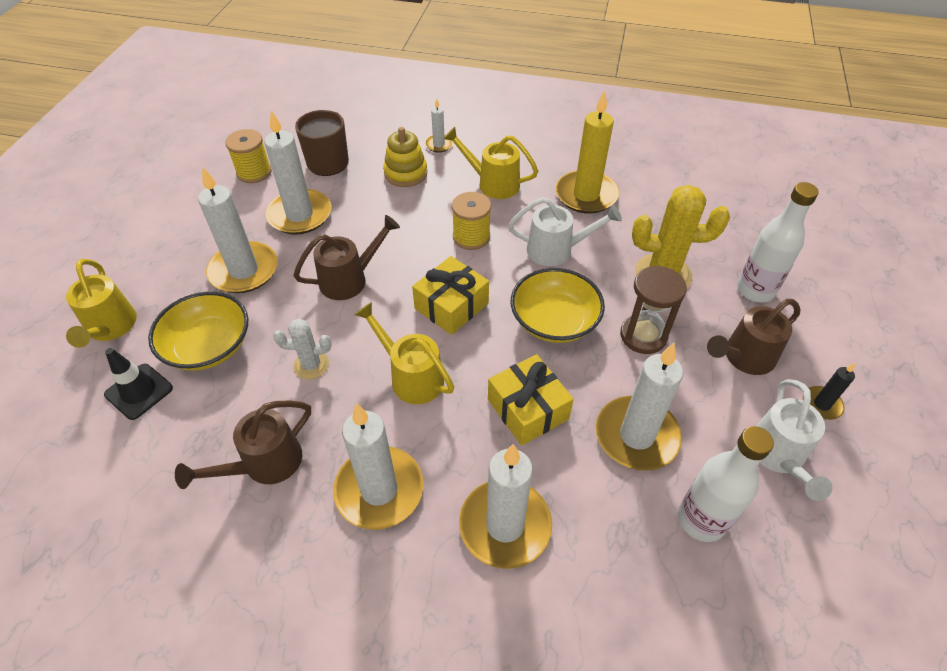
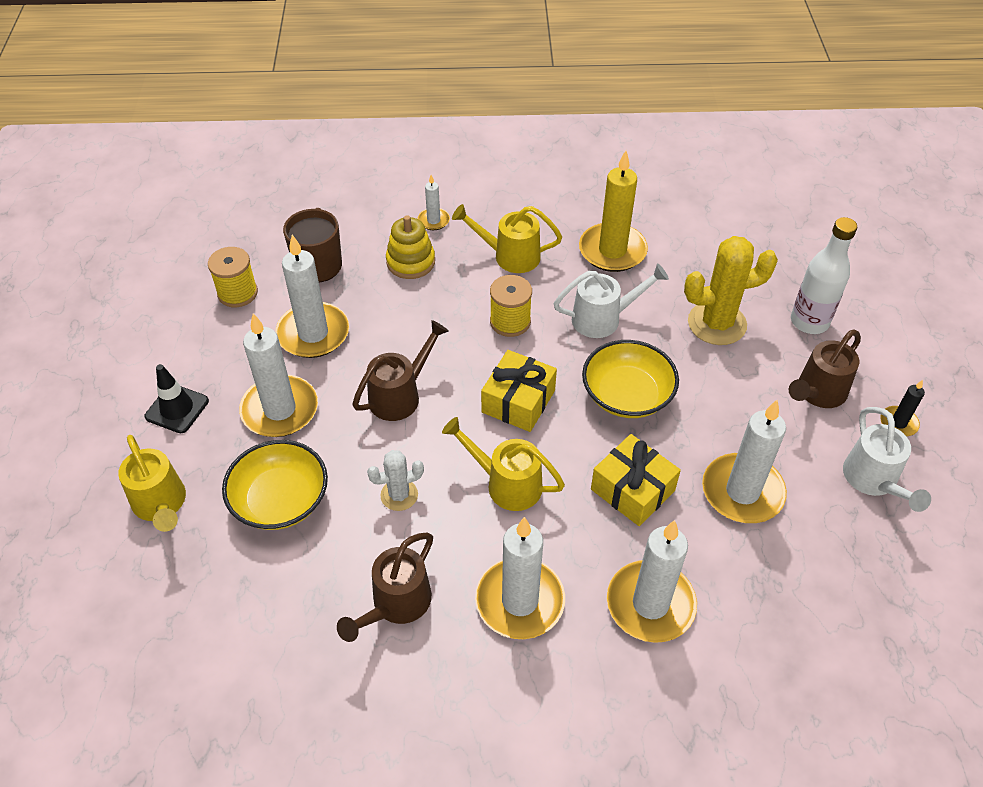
camera: 15 degrees left, 0 degrees up
(139, 391) = (228, 564): black traffic cone -> black traffic cone (177, 409)
(643, 336) = (718, 391): brown hourglass -> none
(701, 519) = (823, 554): white bottle -> none

